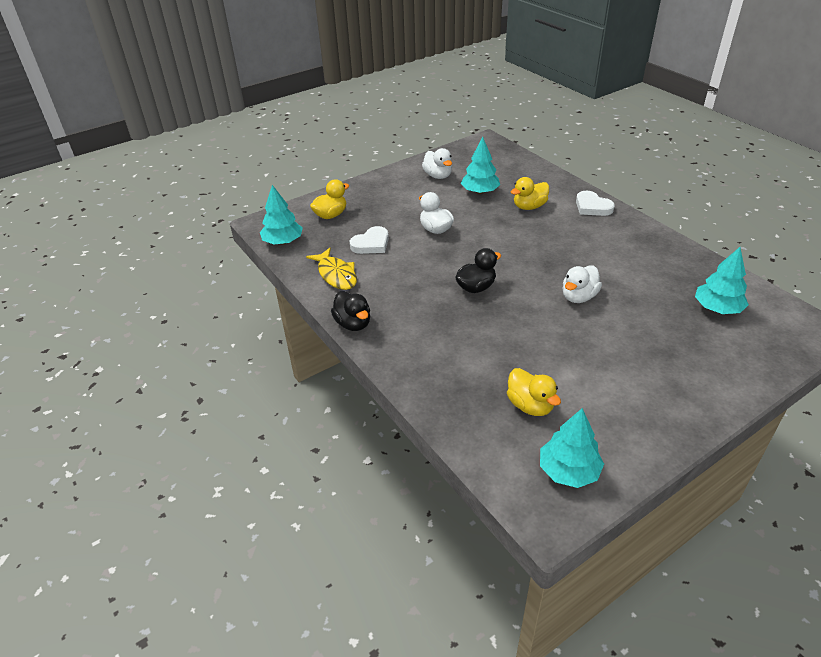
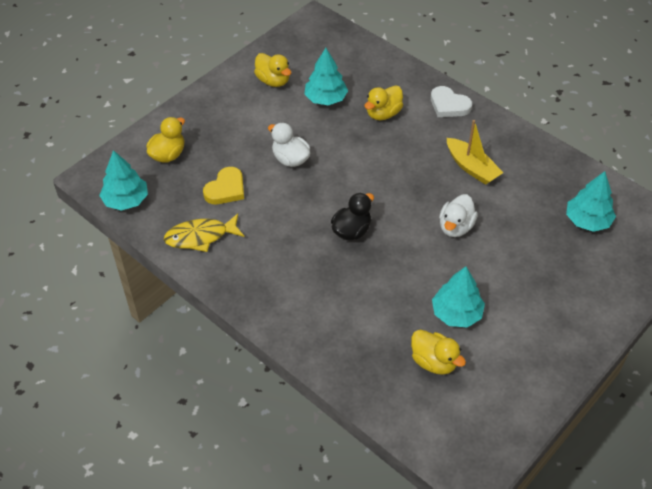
camera: 15 degrees left, 10 degrees up
(336, 275) = (200, 237): yellow fish -> yellow fish turned 120 degrees clockwise
(353, 324) = (237, 297): black duck -> none
(371, 244) = (226, 189): white heart -> yellow heart
(438, 176) = (273, 81): white duck -> yellow duck
(568, 471) = (480, 423): turquoise tree -> turquoise tree (456, 313)
(604, 253) = (471, 167): none -> yellow boat

